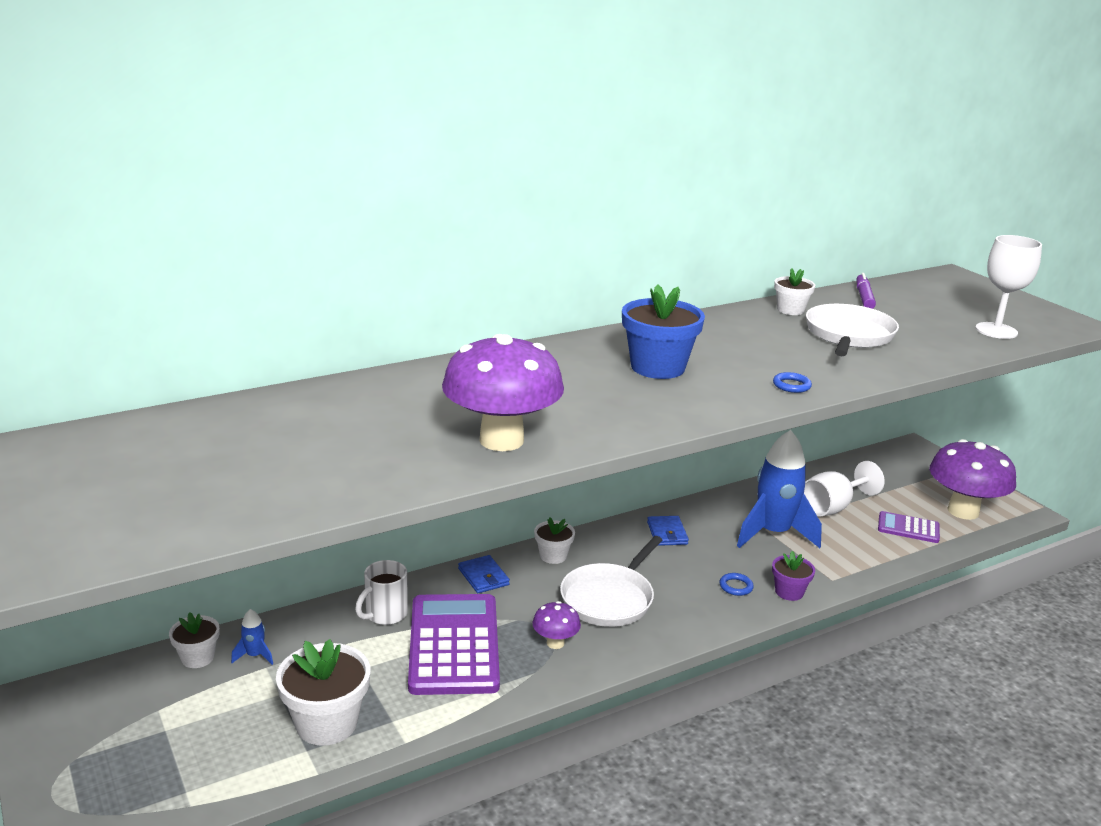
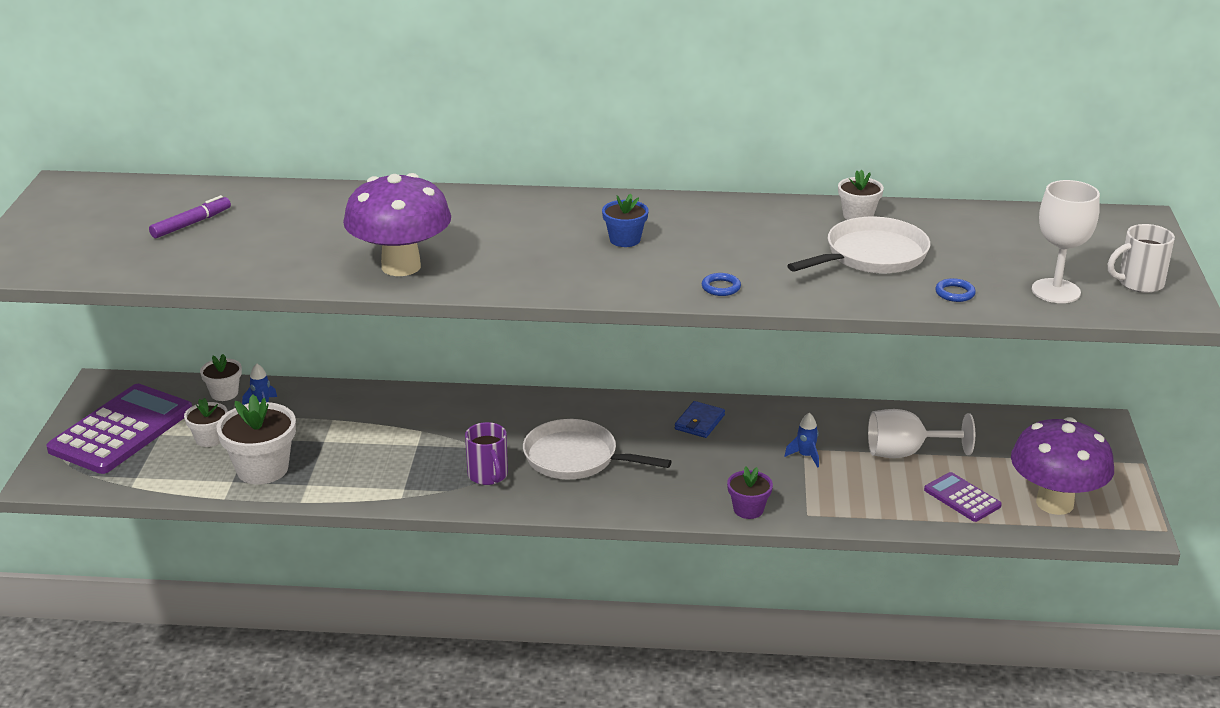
camera: 35 degrees right, 5 degrees up
(385, 614) = (383, 408): white mug -> white mug (1139, 283)
(453, 645) = (409, 448): purple calculator -> purple calculator (121, 430)
(483, 577) = (491, 405): blue wallet -> none
(553, 556) = (570, 408): white flower pot -> white flower pot (209, 439)
(555, 643) = (488, 475): purple mushroom -> purple mug
(609, 598) = (576, 458): white pan -> white pan turned 45 degrees clockwise
(657, 367) = (625, 240): blue flower pot -> blue flower pot, size x0.57
(736, 586) = (703, 488): blue ring -> blue ring (955, 293)
(773, 533) = (805, 456): blue rocket -> blue rocket, size x0.40
(864, 297) = (969, 220): purple marker -> purple marker (191, 224)

